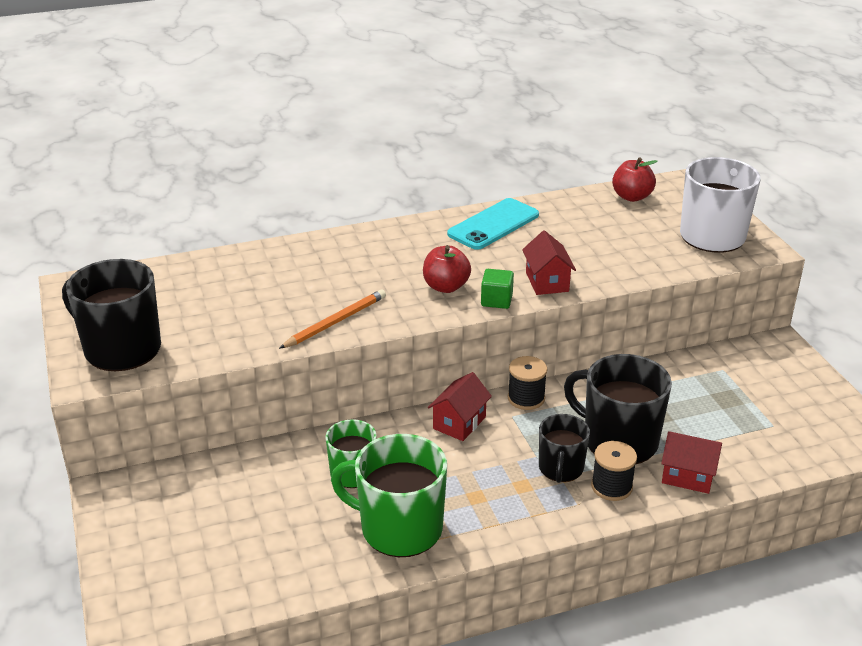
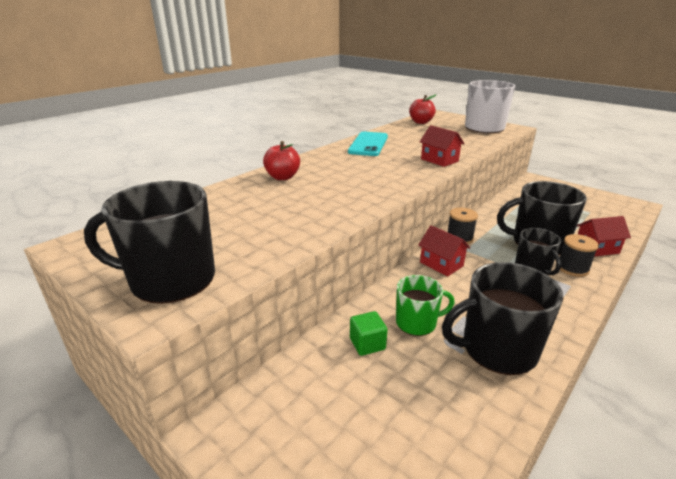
camera: 30 degrees left, 5 degrees down
(335, 322) = (341, 210): orange pencil -> none
(399, 528) = (497, 349): green mug -> black mug
(446, 287) = (386, 175): red apple -> red apple (282, 177)
(459, 423) = (441, 264): red house -> red house turned 45 degrees counterclockwise
(496, 300) = (426, 174): green cube -> green cube (367, 344)

